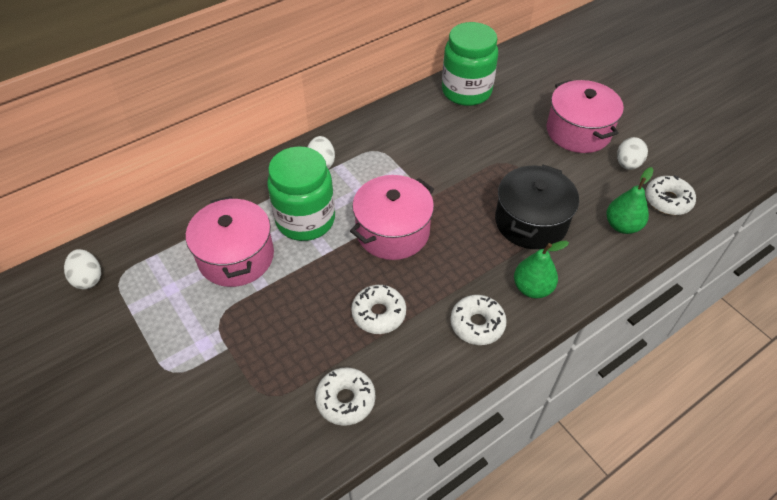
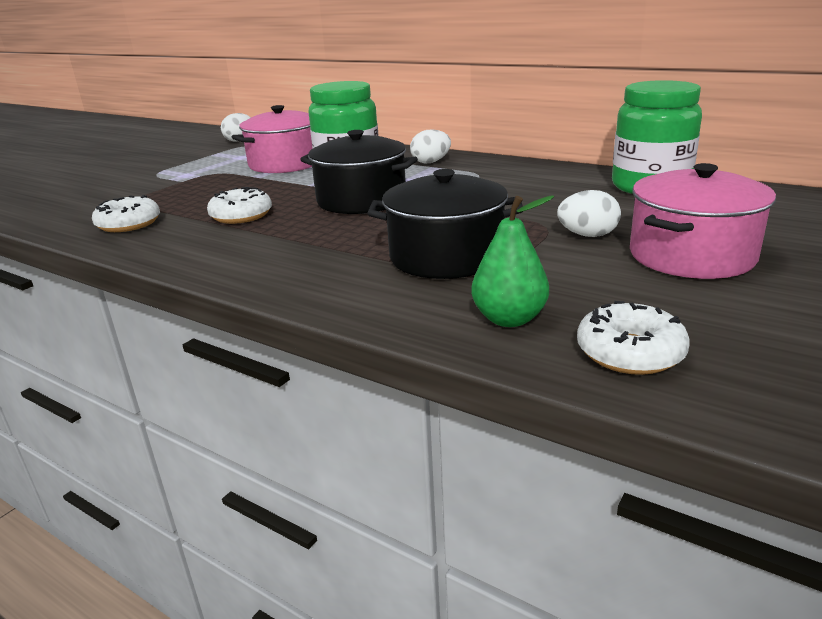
camera: 70 degrees right, 25 degrees down
(392, 231) = (361, 200): pink pot -> black pot
(477, 324) = (244, 257): white donut -> none
(532, 288) = (321, 276): green pear -> none
(627, 164) = (675, 303): white egg -> white egg (587, 235)

